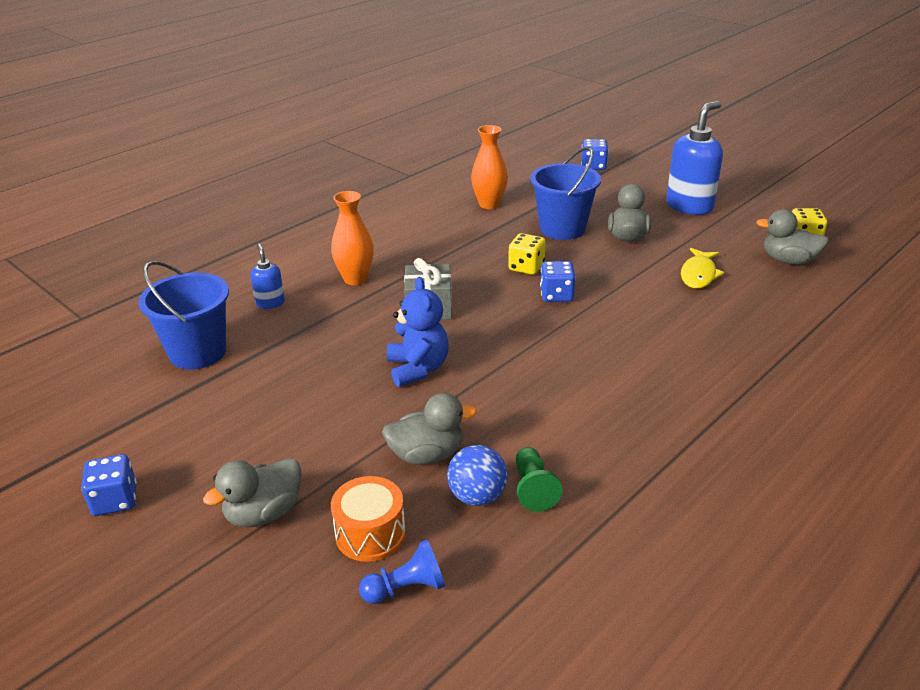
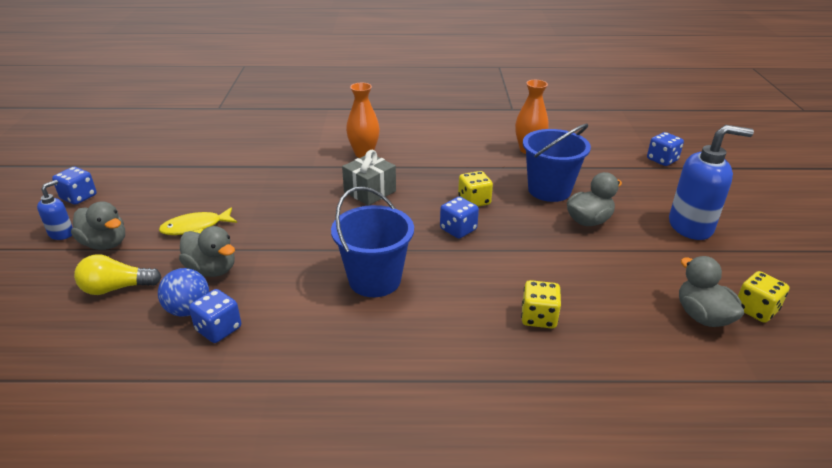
camera: 45 degrees right, 0 degrees up
(197, 352) = (227, 150): blue bucket -> blue bucket (374, 280)
(264, 513) = (105, 244): grey duck -> grey duck turned 150 degrees counterclockwise
(270, 303) = (301, 144): blue soap dispenser -> blue soap dispenser (62, 234)
(370, 534) = (116, 288): orange drum -> yellow light bulb
(406, 588) = (76, 327): blue pawn -> none
(418, 368) = (298, 221): blue teddy bear -> none
(533, 488) = (218, 329): green pawn -> blue dice
(698, 274) = (593, 278): yellow fish -> yellow fish (195, 227)
(715, 321) = (538, 317): none -> yellow dice

